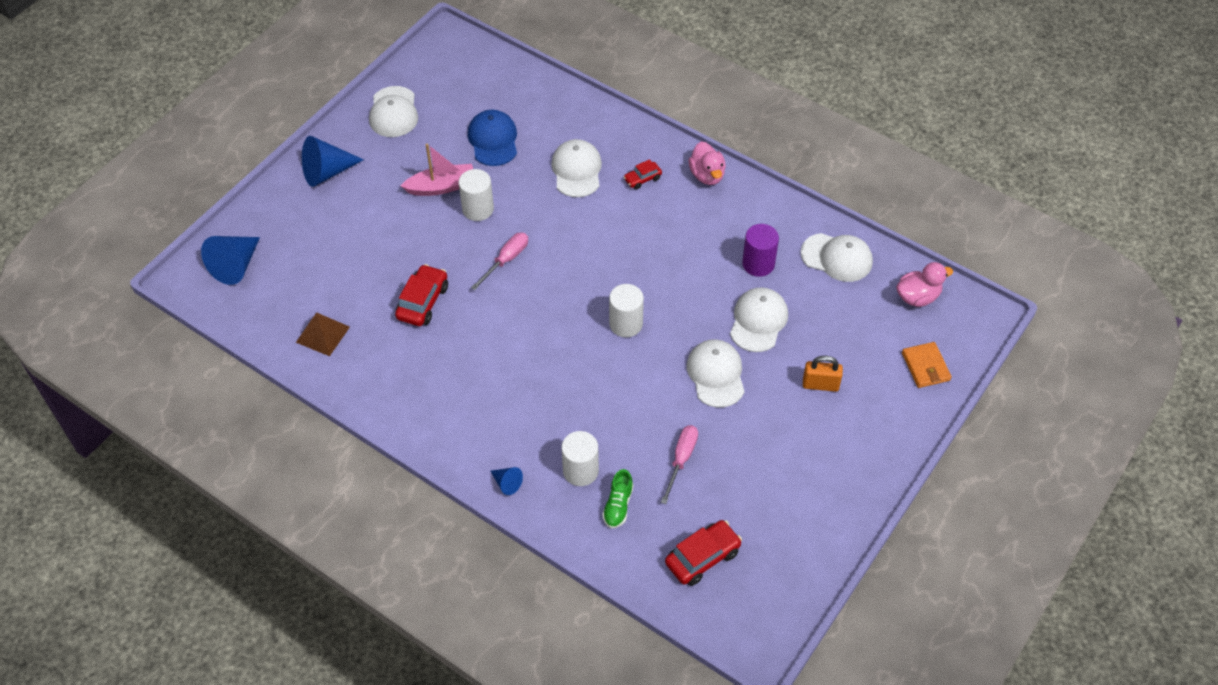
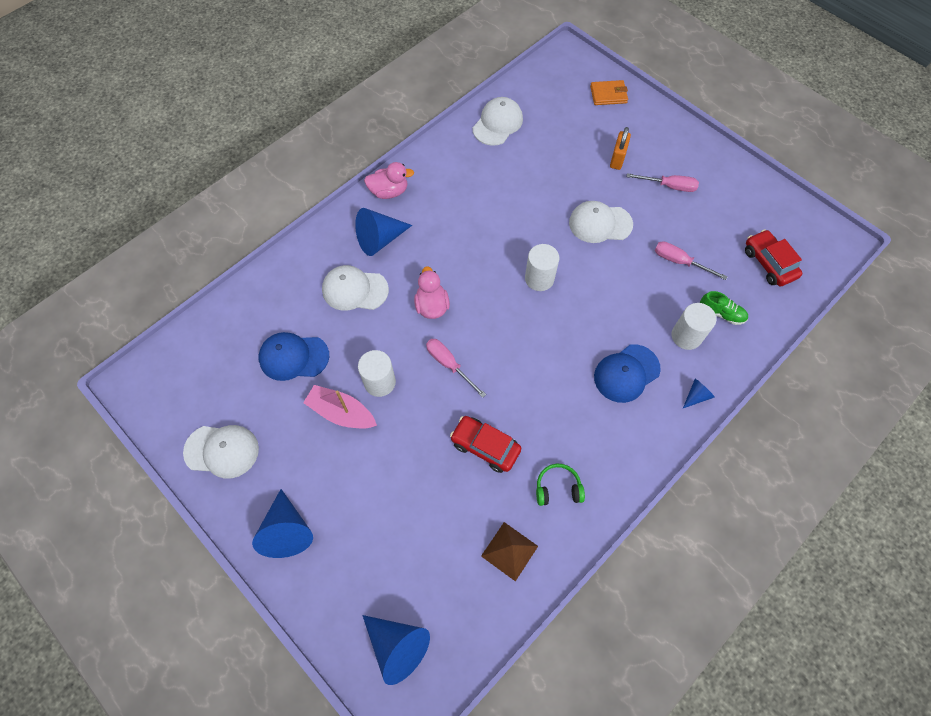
camera: 80 degrees left, 10 degrees up
(387, 366) = (558, 488): none -> green headphones
(442, 187) = (341, 413): pink boat -> pink boat turned 60 degrees counterclockwise
(523, 415) = (626, 373): none -> blue cap
(642, 179) = (380, 239): red car -> blue cone
(758, 264) = (493, 174): purple cylinder -> none
(758, 321) = (551, 185): white cap -> none
(793, 443) = (669, 186): none -> pink screwdriver
(917, 297) = (544, 85): pink duck -> pink duck (432, 306)

